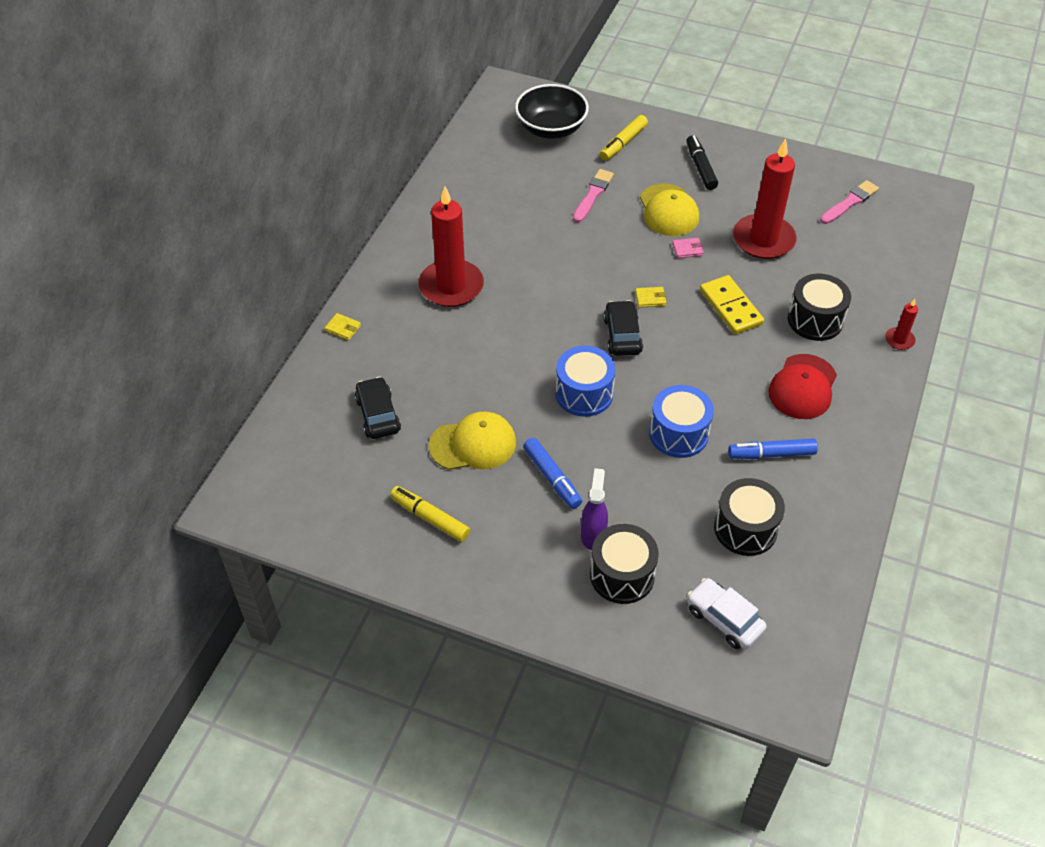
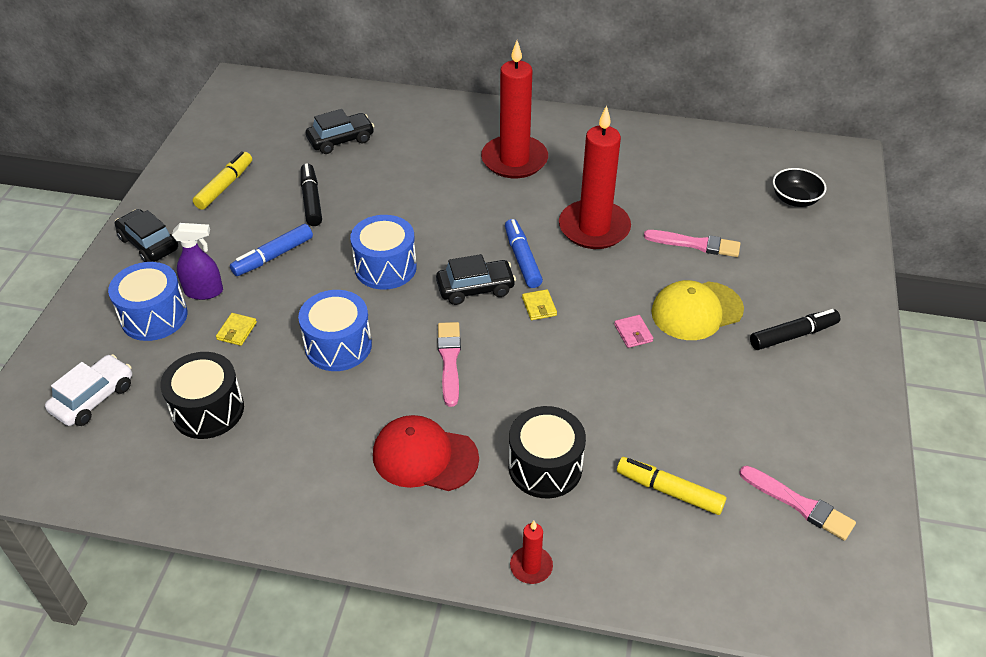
camera: 80 degrees right, 5 degrees down
(343, 328) = (442, 105): yellow wallet -> yellow wallet (237, 331)
(473, 444) = (311, 200): yellow cap -> black marker
(511, 585) = (148, 244): none -> black car
(551, 129) = (795, 199): black bowl -> black bowl, size x0.59
(622, 575) = (154, 316): black drum -> blue drum
(623, 143) = (802, 261): yellow marker -> yellow marker (669, 491)
(704, 361) = (449, 360): none -> pink brush
(731, 307) = (545, 380): yellow domino -> none
(763, 240) = (679, 406): red candle -> red candle (594, 228)
(771, 454) = (315, 429): blue marker -> blue marker (522, 259)

